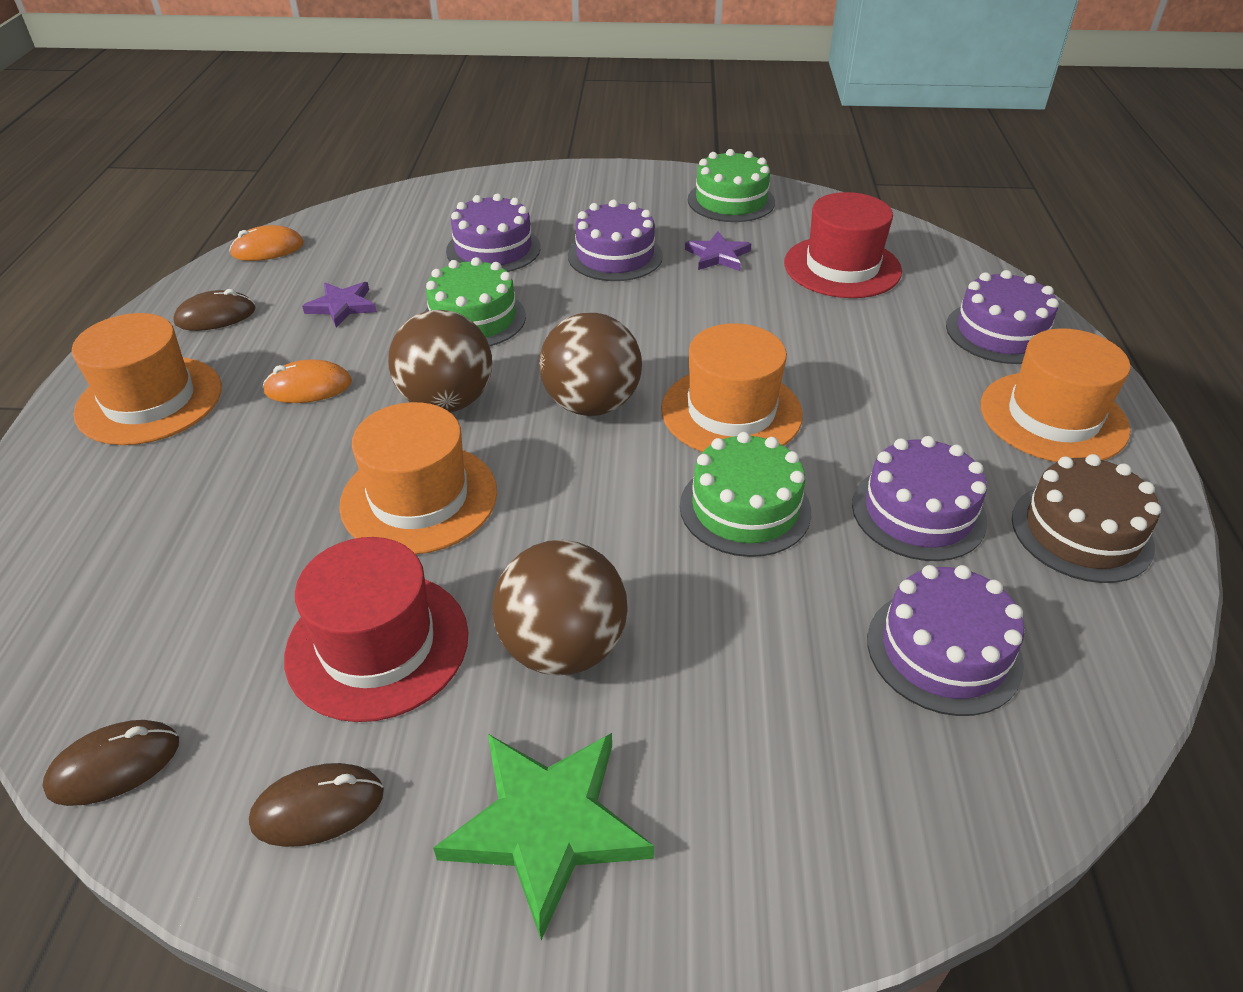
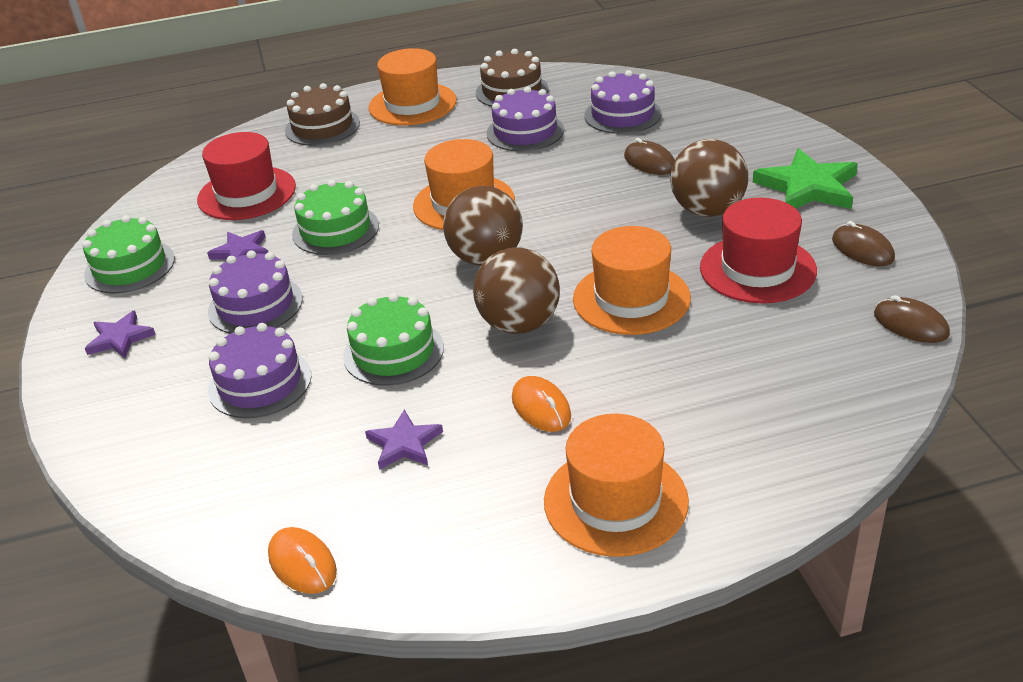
camera: 105 degrees left, 5 degrees down
(215, 316) = (460, 532): brown mouse -> brown mouse (649, 162)
(615, 194) = (120, 338): none -> purple star
(745, 508) = (557, 181): green cake -> green cake (335, 230)
(1000, 332) = (322, 127): purple cake -> brown cake

